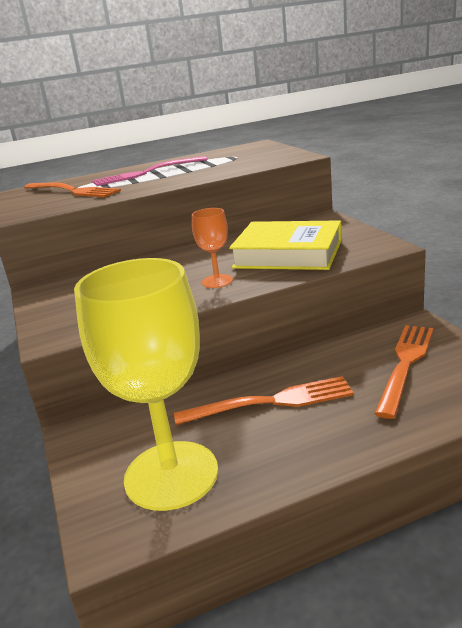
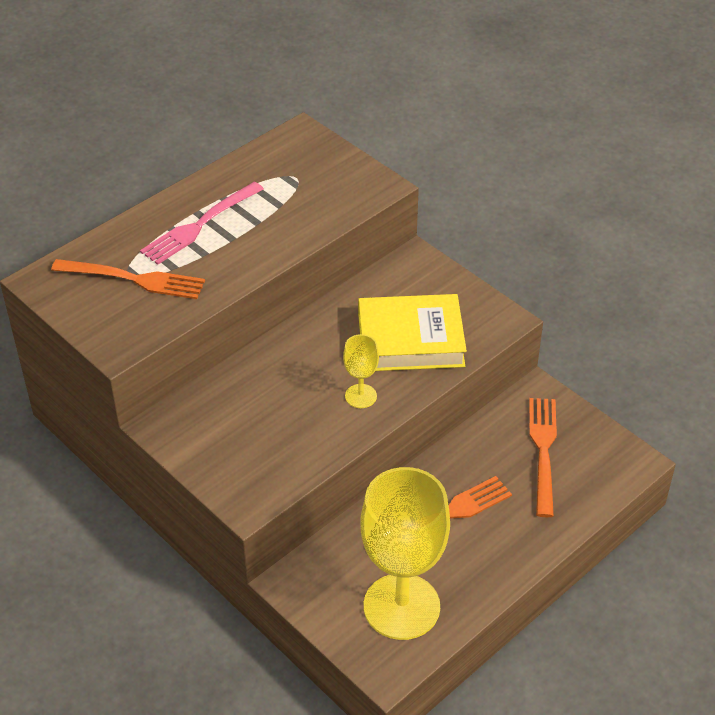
camera: 25 degrees left, 20 degrees up
(217, 281) = (361, 396): orange goblet -> yellow goblet

